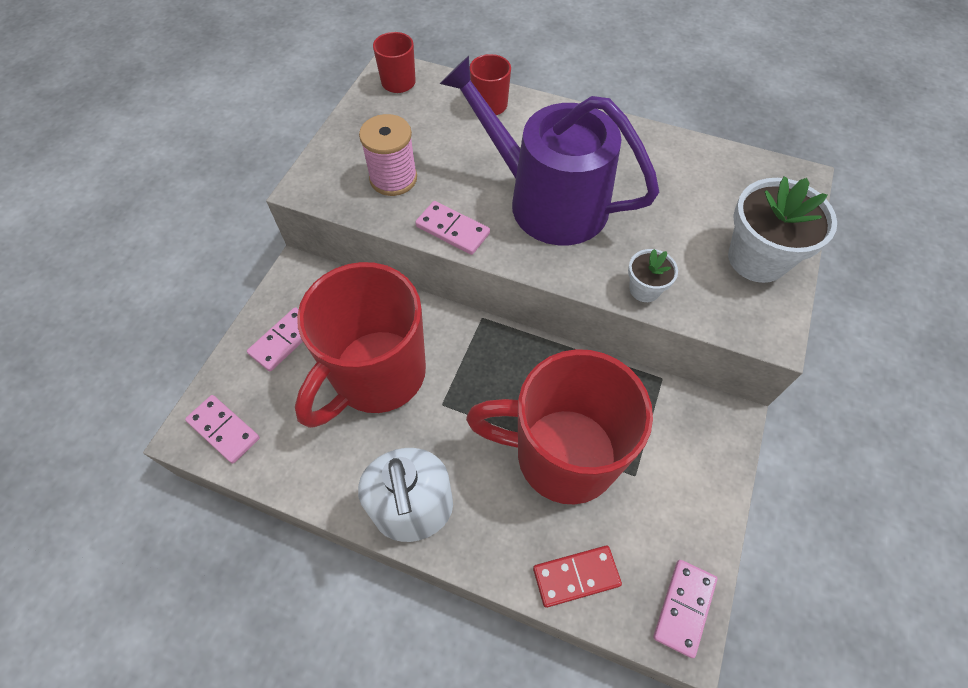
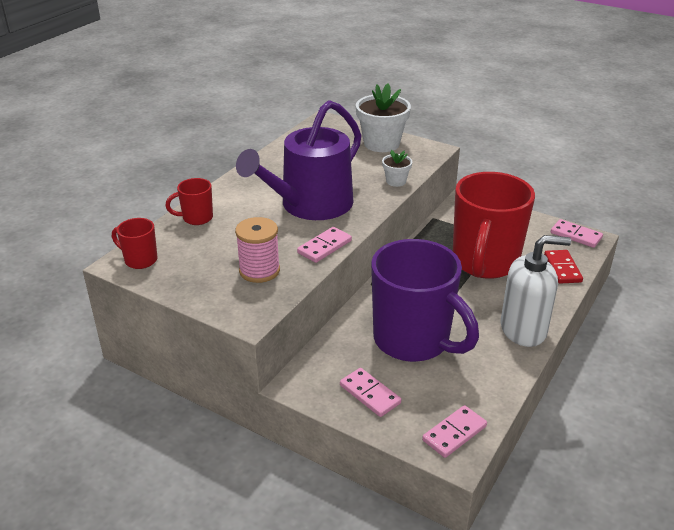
camera: 80 degrees left, 25 degrees down
(376, 375) = (413, 341): red mug -> purple mug

